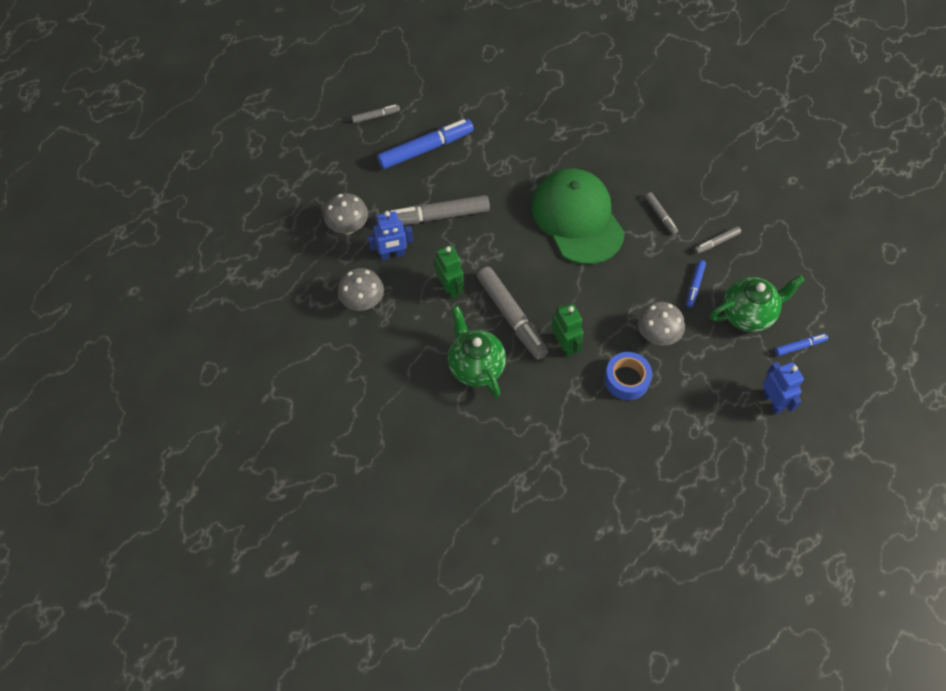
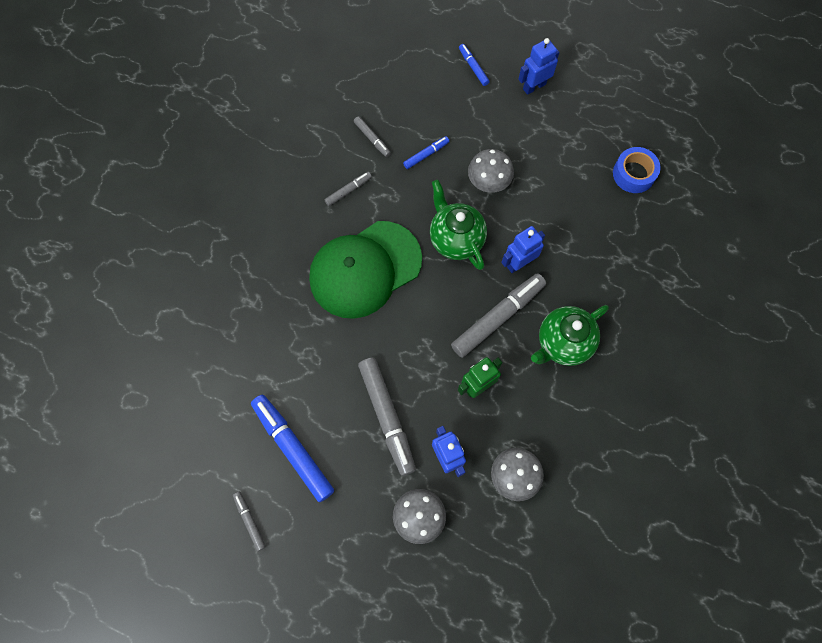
camera: 100 degrees left, 10 degrees up
(564, 345) = (518, 263): green robot -> blue robot
(626, 379) = (542, 204): blue tape -> blue tape (633, 174)
(695, 285) = (426, 154): blue marker -> blue marker turned 45 degrees counterclockwise
(748, 315) = (449, 109): green teapot -> green teapot (456, 239)

